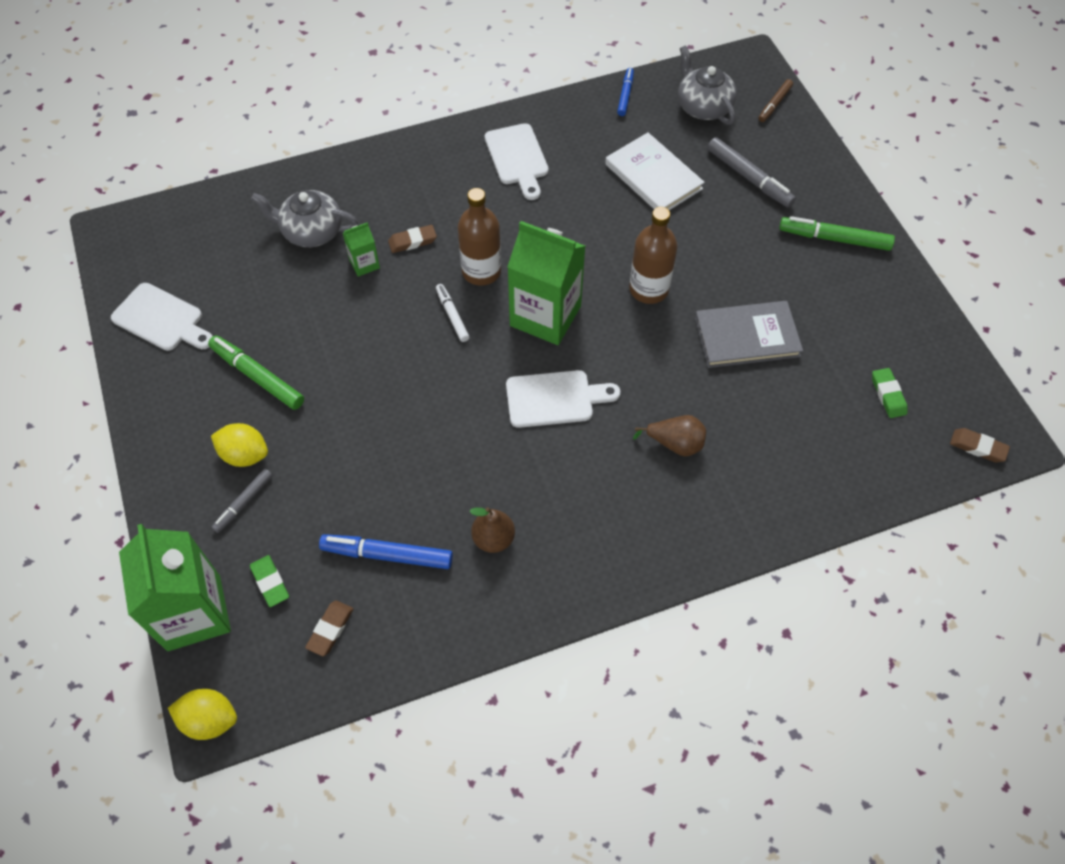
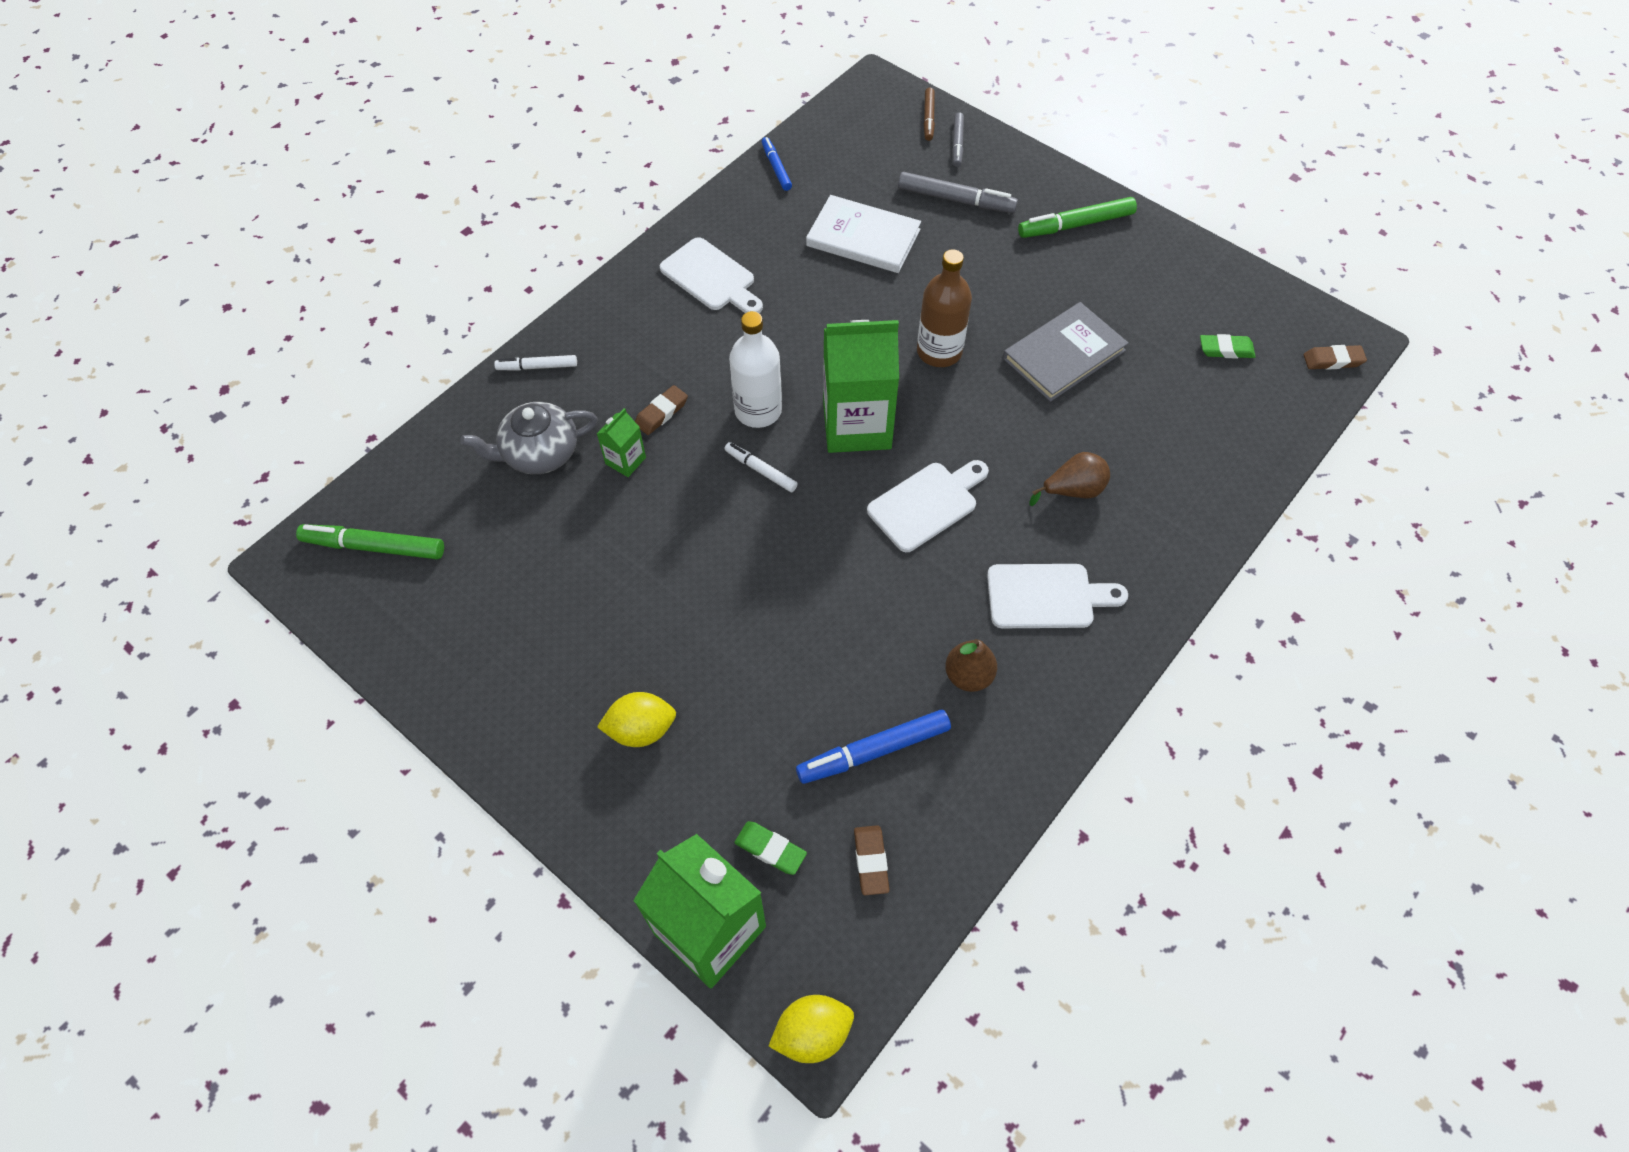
camera: 30 degrees left, 0 degrees up
(161, 319) = (432, 631): white cutting board -> white cutting board (1046, 596)
(243, 503) = (678, 781): grey marker -> grey marker (957, 144)
(257, 376) = (593, 638): green marker -> green marker (374, 546)
(352, 170) = (537, 367): none -> white marker
(481, 271) = (758, 410): brown bottle -> white bottle
(703, 107) = (862, 148): grey teapot -> none
(888, 395) = (1226, 350): green eraser -> green eraser turned 45 degrees counterclockwise

